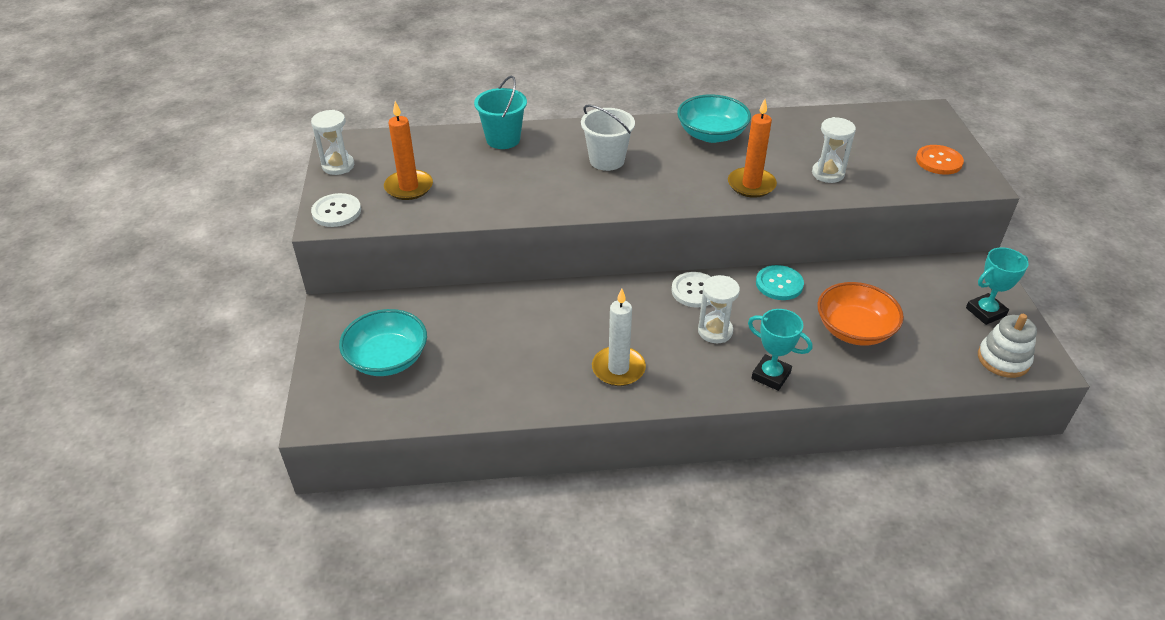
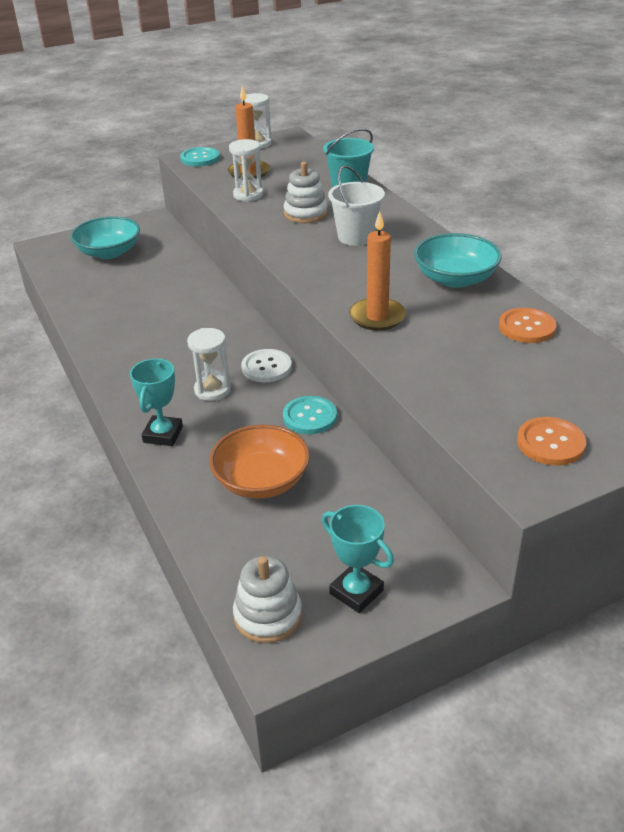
camera: 70 degrees right, 5 degrees down
(336, 212) = (200, 158): white button -> turquoise button
(538, 175) = (305, 214): none -> white stacking toy
(618, 368) = (138, 349): white candle -> none
(798, 127) = (526, 327): none -> orange button
(828, 174) = (441, 361): white hourglass -> white hourglass (248, 195)

